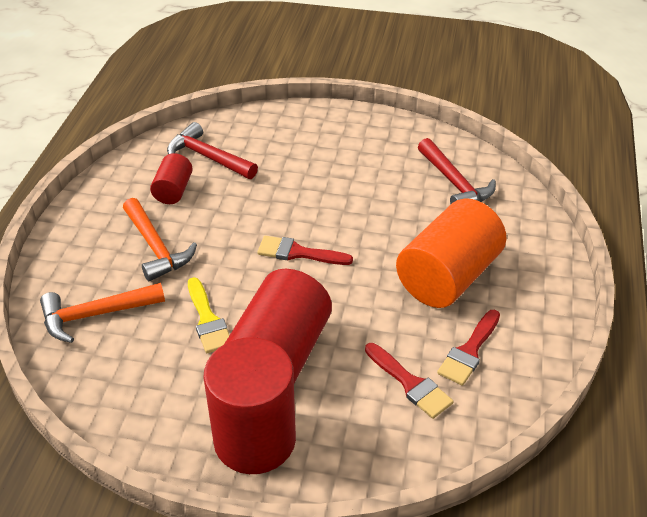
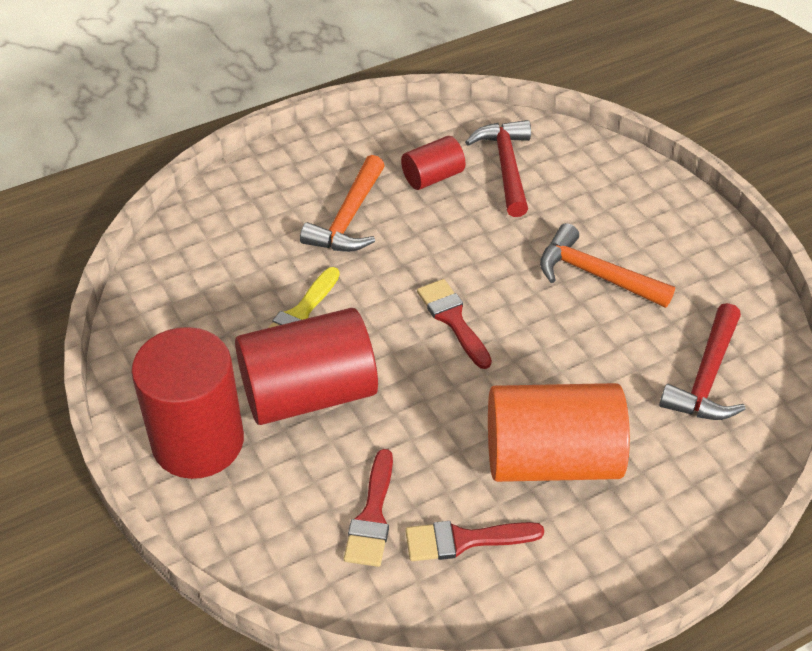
camera: 50 degrees right, 5 degrees up
(95, 315) = (231, 239): orange hammer -> orange hammer (595, 274)

